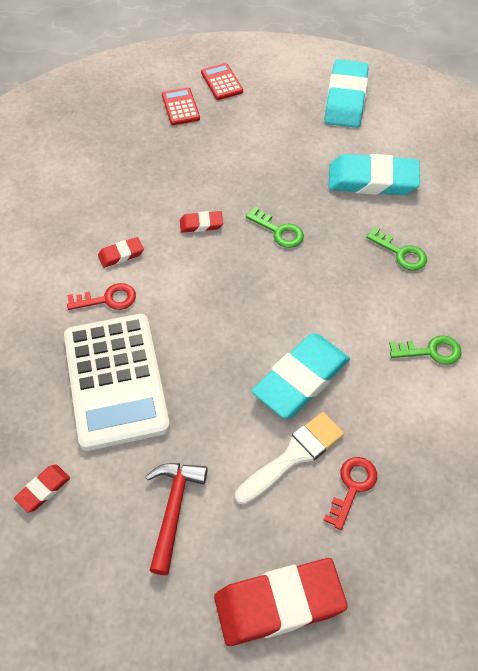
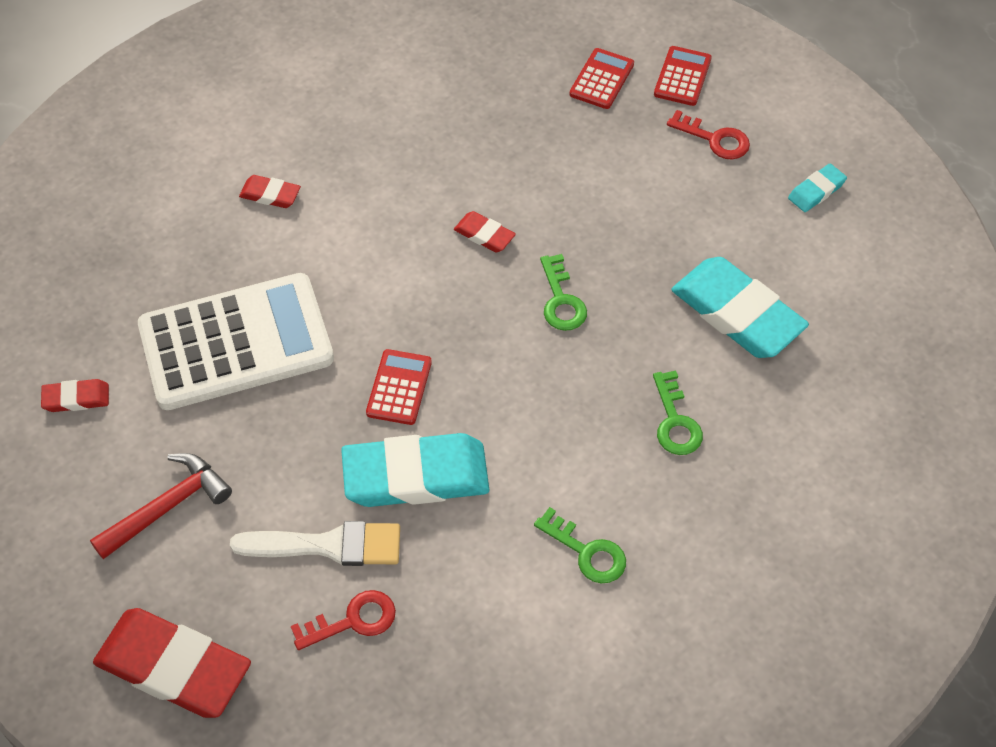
camera: 40 degrees right, 0 degrees up
(107, 299) = (308, 252): red key -> red key (714, 139)
(116, 381) = (236, 343): white calculator -> white calculator turned 135 degrees counterclockwise
(121, 254) = (368, 213): red eraser -> red eraser (270, 194)
(240, 337) = (399, 387): none -> red calculator
(345, 98) = (816, 191): turquoise eraser -> turquoise eraser, size x0.47

